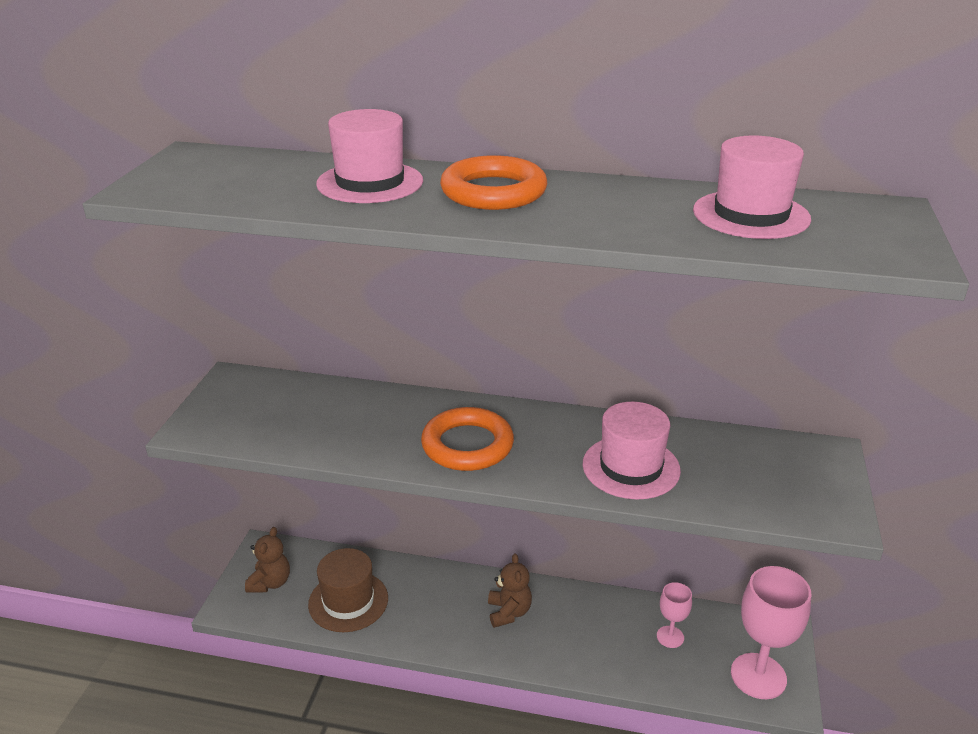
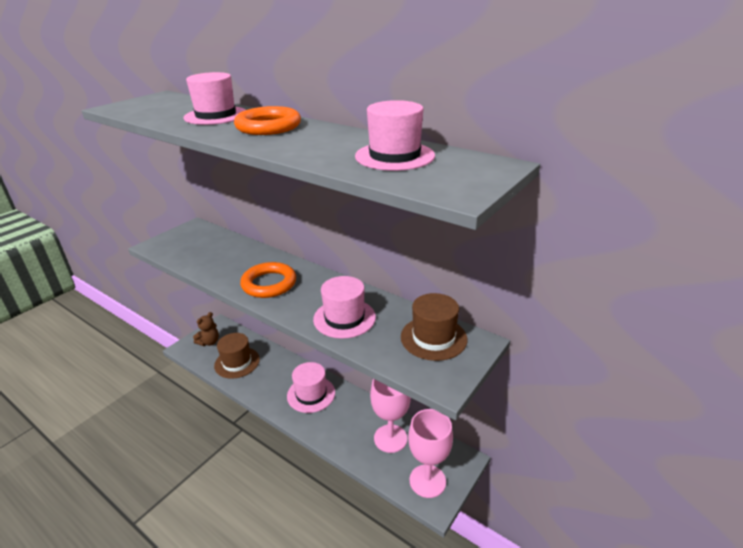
camera: 25 degrees right, 0 degrees up
(509, 612) = (311, 394): brown teddy bear -> pink hat
(670, 637) = (390, 438): pink goblet -> pink goblet, size x1.91
(771, 462) = (433, 338): none -> brown hat

